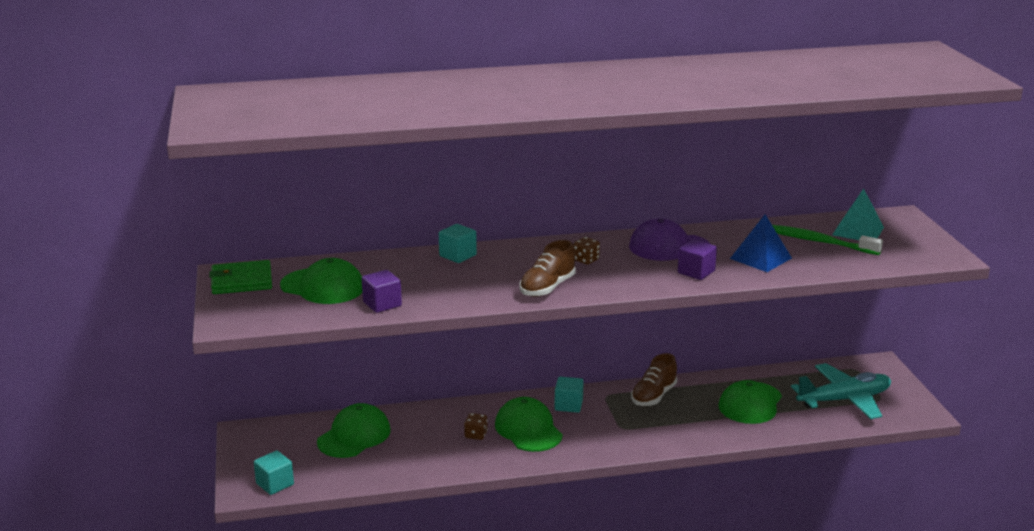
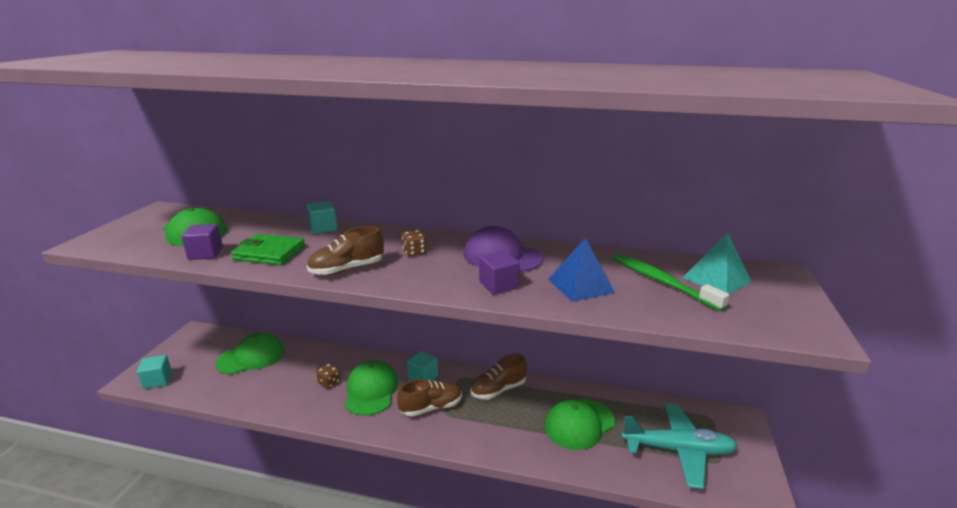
camera: 25 degrees right, 0 degrees up
(241, 281) = (156, 216): green wallet -> green wallet (269, 253)
(604, 427) = (431, 407): none -> brown shoe

